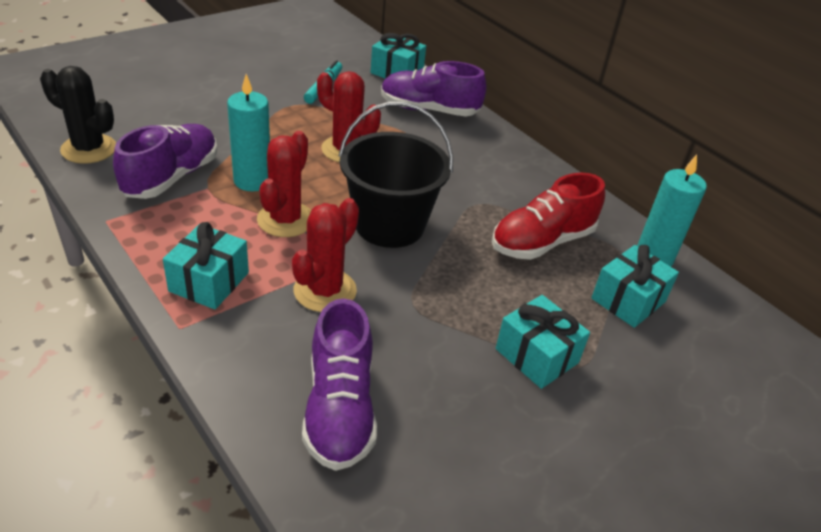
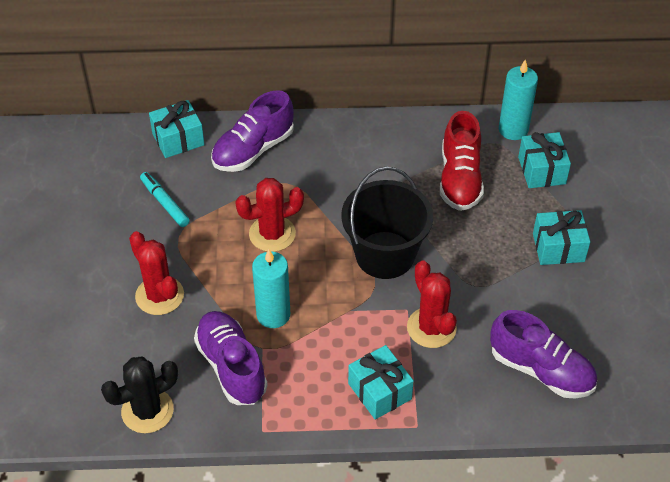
camera: 50 degrees left, 10 degrees up
(285, 220) = (337, 315): red cactus -> red cactus (159, 295)

